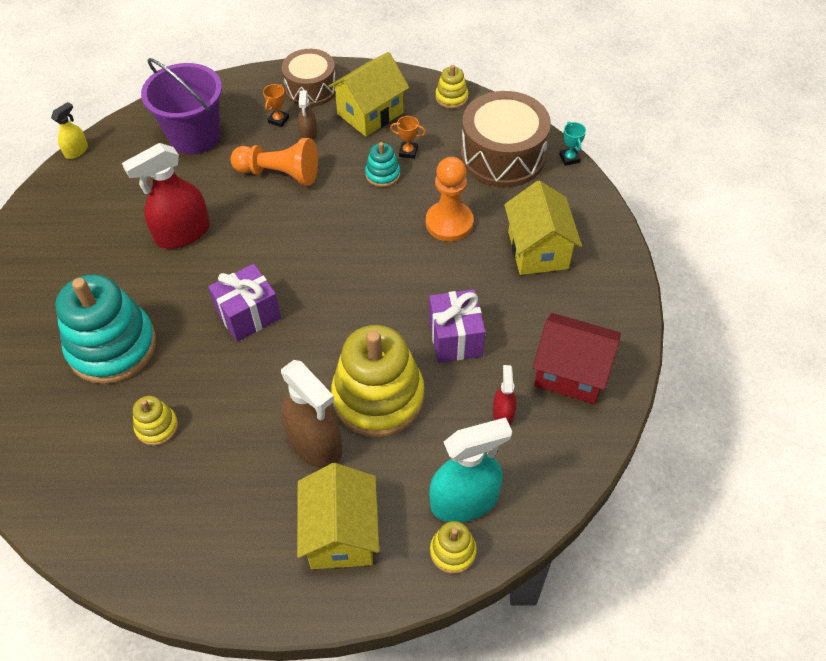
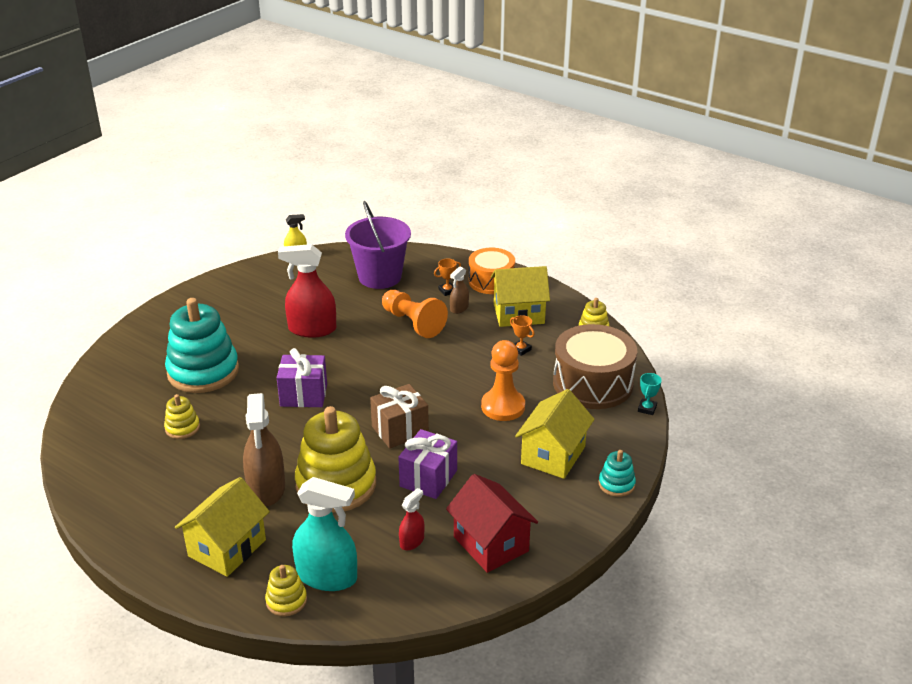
camera: 35 degrees right, 20 degrees down
(311, 89) = (491, 281): brown drum -> orange drum
(380, 301) = (400, 430): none -> brown gift
(382, 174) = (486, 355): turquoise stacking toy -> turquoise stacking toy (616, 484)

